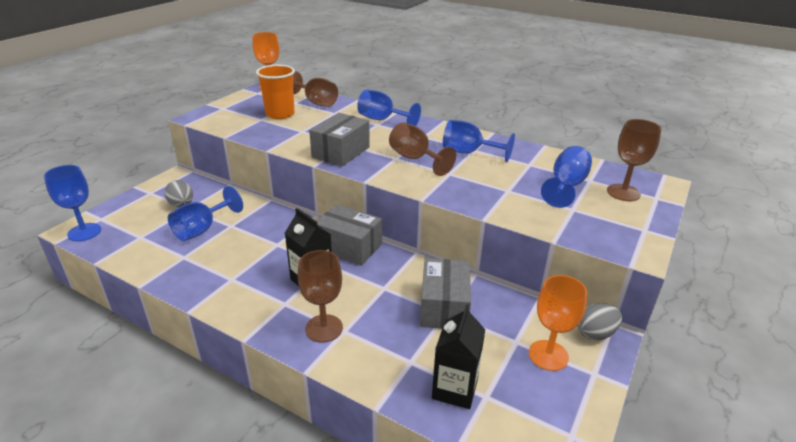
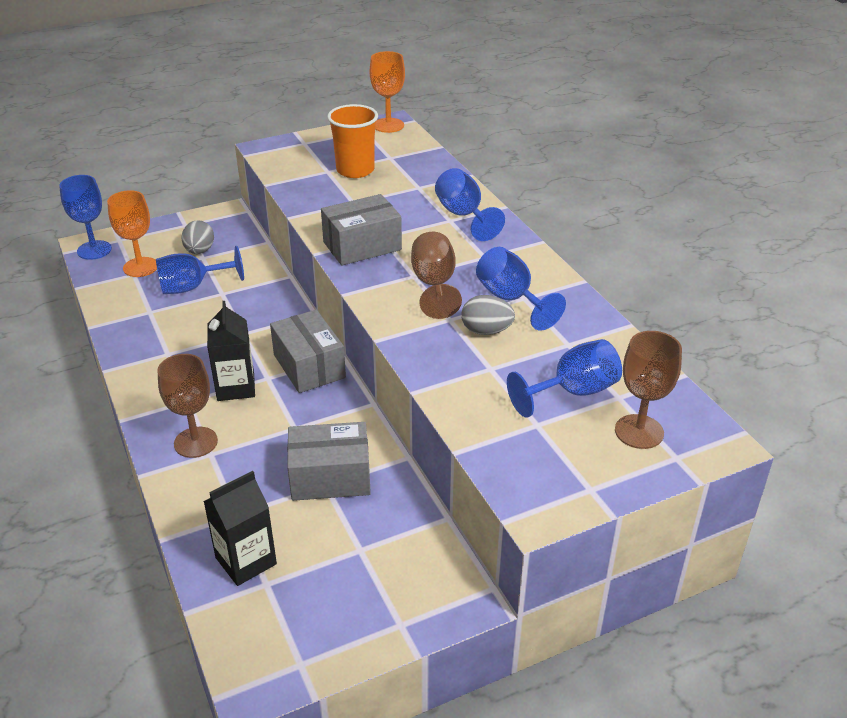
camera: 35 degrees right, 5 degrees up
(316, 102) = (415, 164): brown goblet -> none
(444, 307) = (330, 477): grey box -> grey box turned 45 degrees clockwise
(548, 355) = (375, 581): orange goblet -> orange goblet (140, 267)
(595, 333) = (457, 588): grey egg -> grey egg (486, 331)

